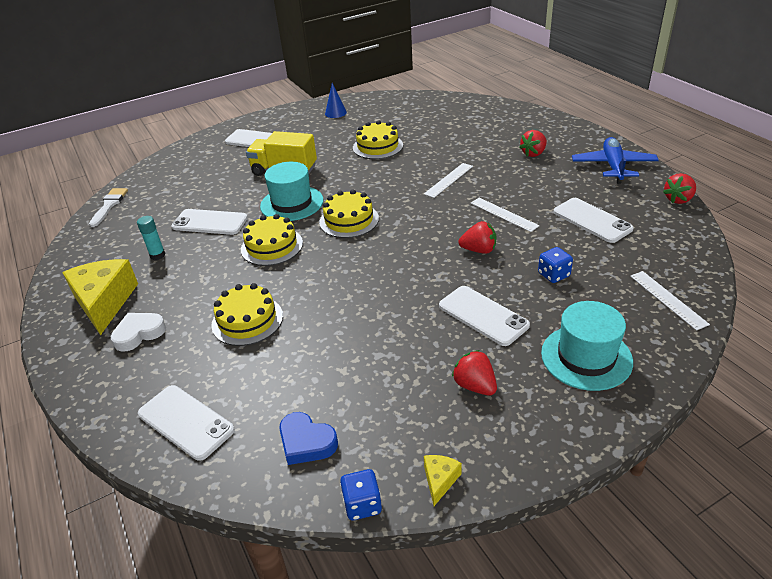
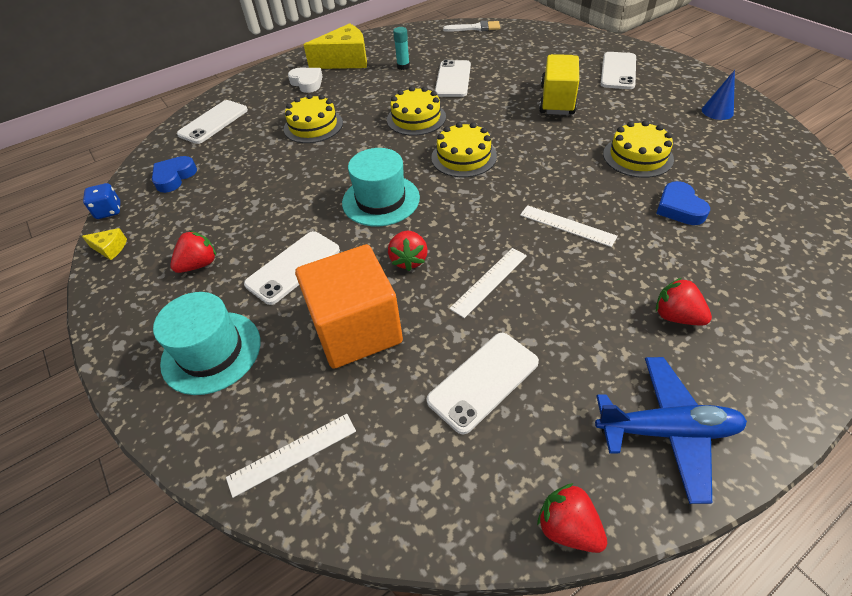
camera: 85 degrees right, 10 degrees up
(292, 203) = (492, 116): turquoise hat -> turquoise hat (381, 200)
(438, 140) = (679, 208): none -> blue heart
(553, 275) = (356, 329): blue dice -> orange cube

